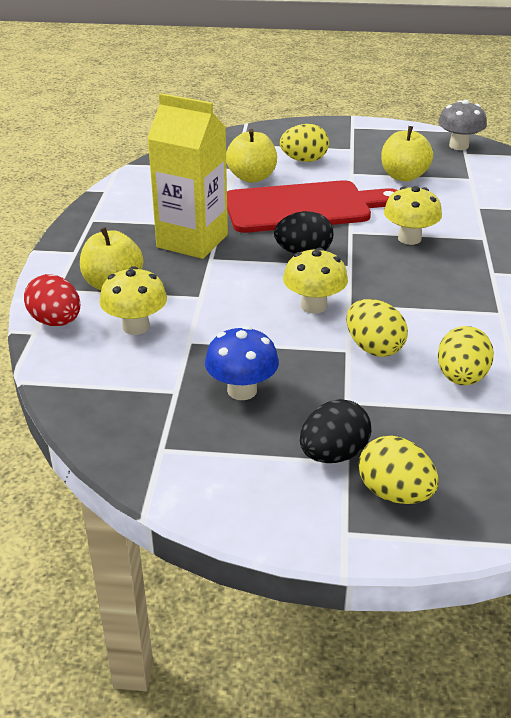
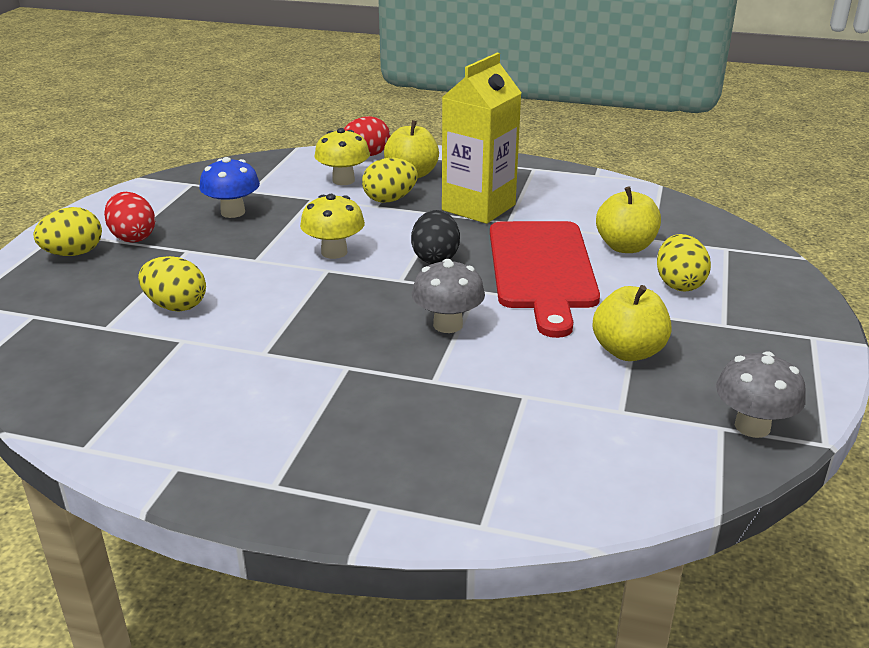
camera: 100 degrees right, 5 degrees down
(333, 454) = (133, 237): black egg -> red egg
(374, 348) = (250, 271): yellow egg -> yellow egg (390, 199)
(409, 238) = (448, 325): yellow mushroom -> grey mushroom

